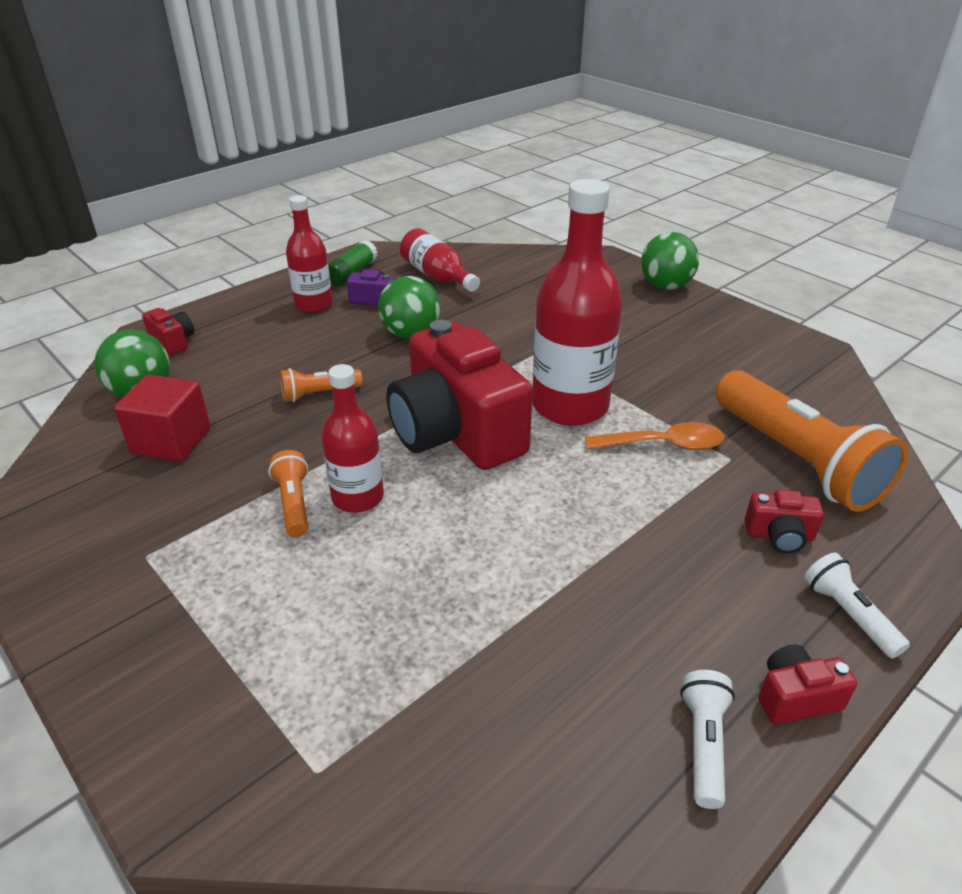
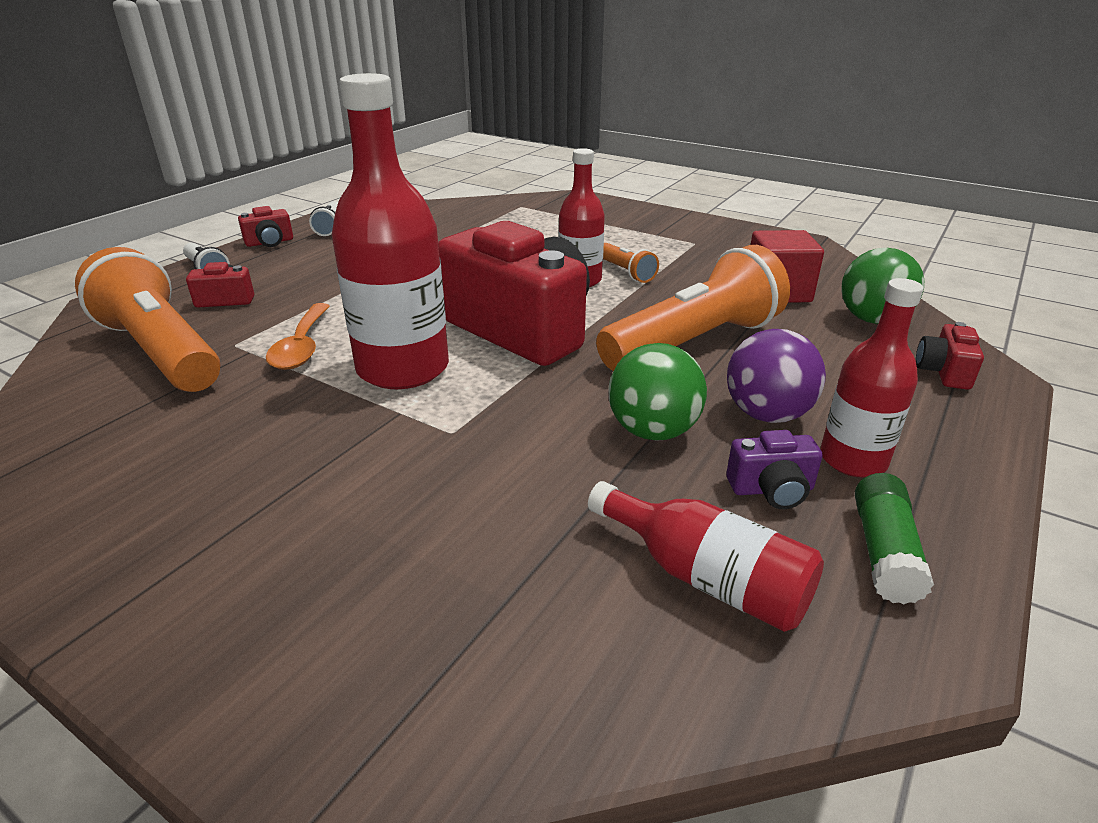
camera: 165 degrees right, 5 degrees down
(173, 342) = (943, 372): red camera -> red camera turned 75 degrees clockwise
(319, 394) = (693, 342): orange flashlight -> orange flashlight, size x2.20
(330, 333) = (767, 414): none -> purple ball
(663, 445) = (302, 346): orange spoon -> orange spoon turned 75 degrees counterclockwise
(665, 286) = (172, 649): green ball -> none

